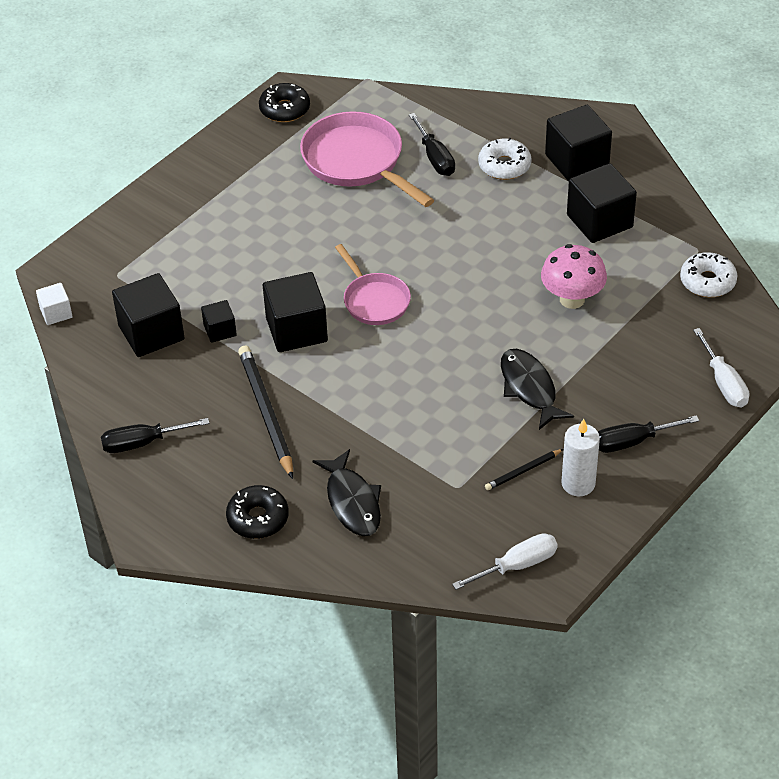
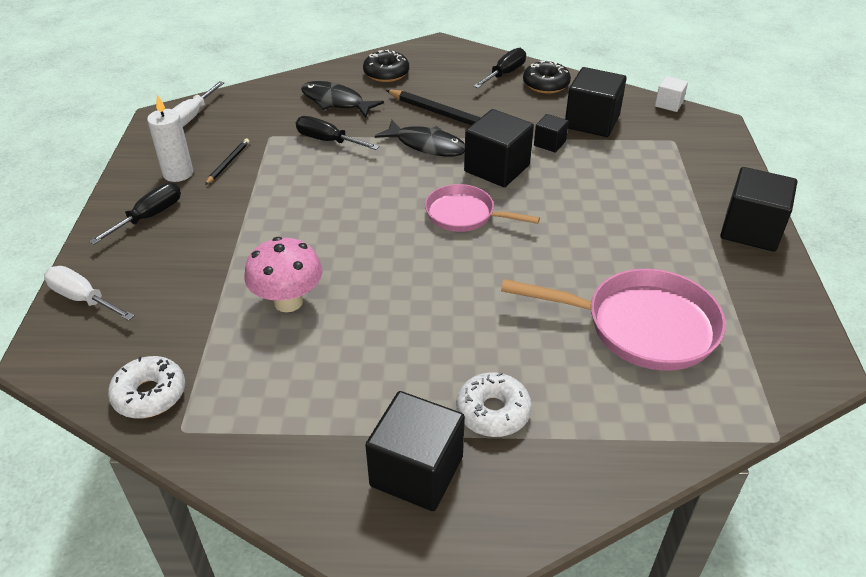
camera: 140 degrees right, 5 degrees down
(284, 109) = (790, 343): black donut -> black donut (545, 84)
(435, 158) = (575, 377): black screwdriver -> black screwdriver (328, 141)
(529, 388) = (268, 214): black fish -> black fish (427, 145)
(599, 221) = (324, 402): black cube -> black cube (750, 230)

